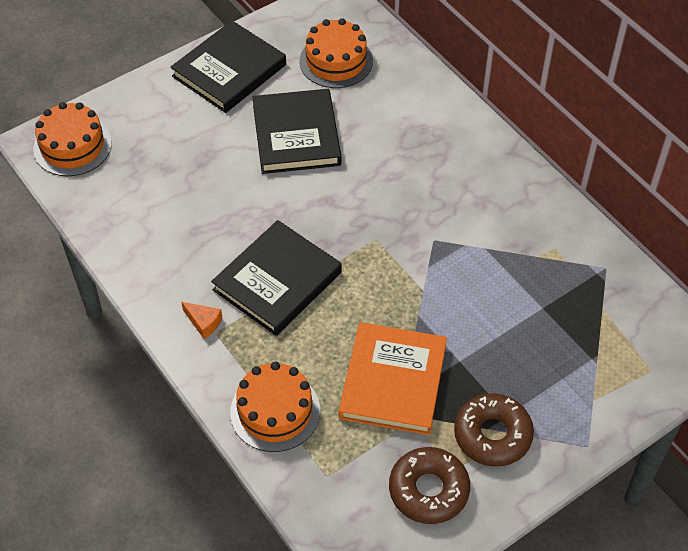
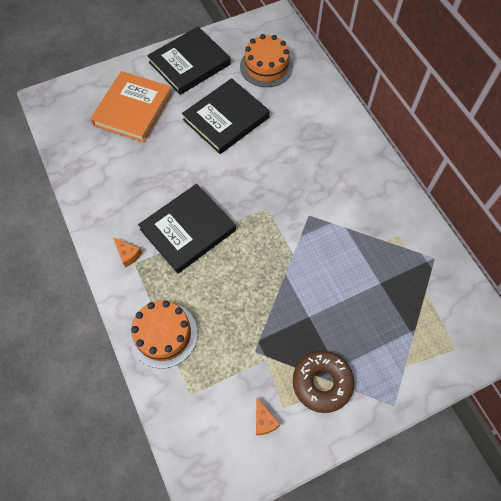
camera: 10 degrees right, 10 degrees up
(72, 146) = (68, 105): orange cake -> none
(296, 135) = (226, 118): black book -> black book turned 45 degrees clockwise
(393, 381) = (255, 325): orange book -> orange book (133, 109)
(428, 490) = (264, 421): brown donut -> orange cheese

